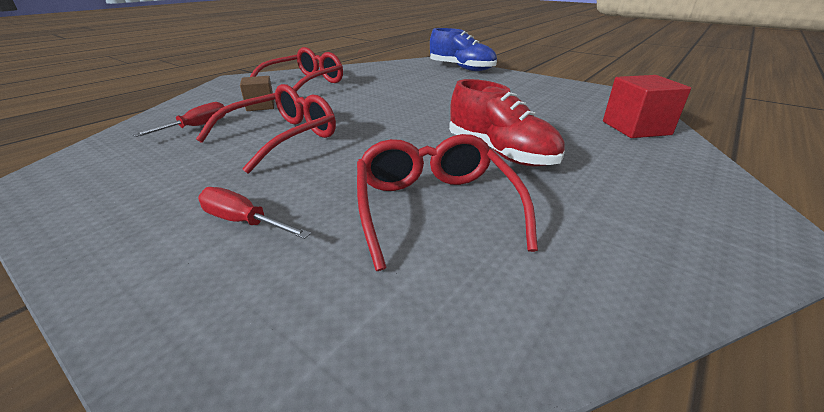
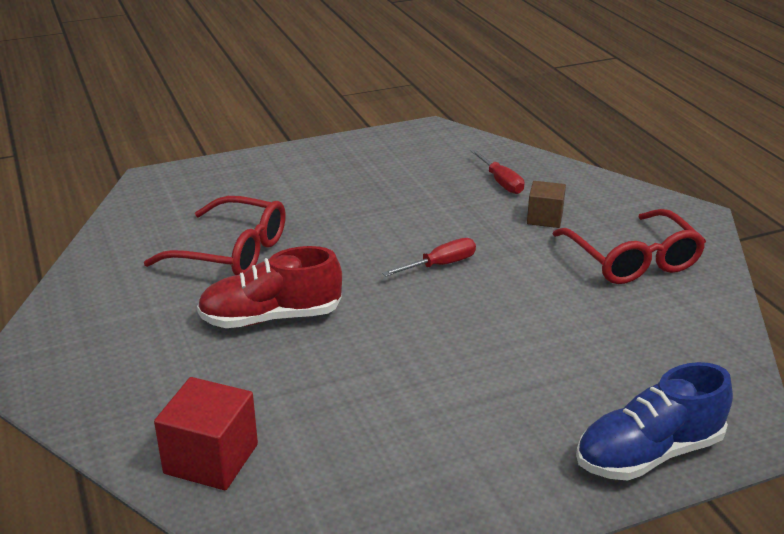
camera: 120 degrees right, 0 degrees up
(243, 222) = (297, 187): red screwdriver -> red screwdriver (440, 265)
(280, 138) = (429, 216): red glasses -> none

